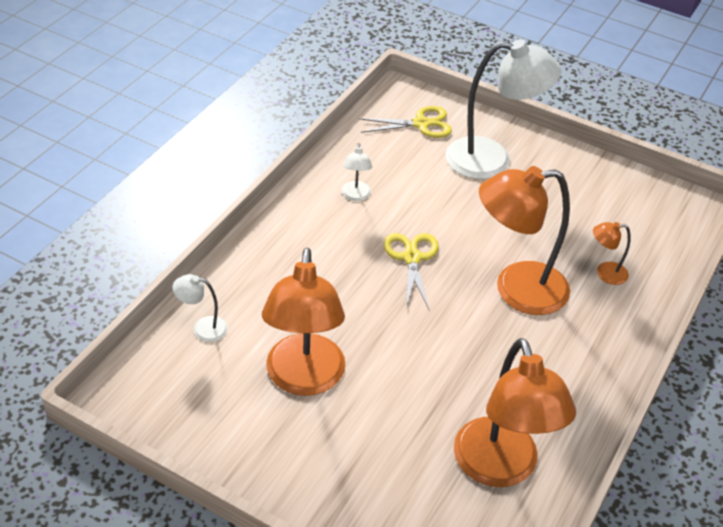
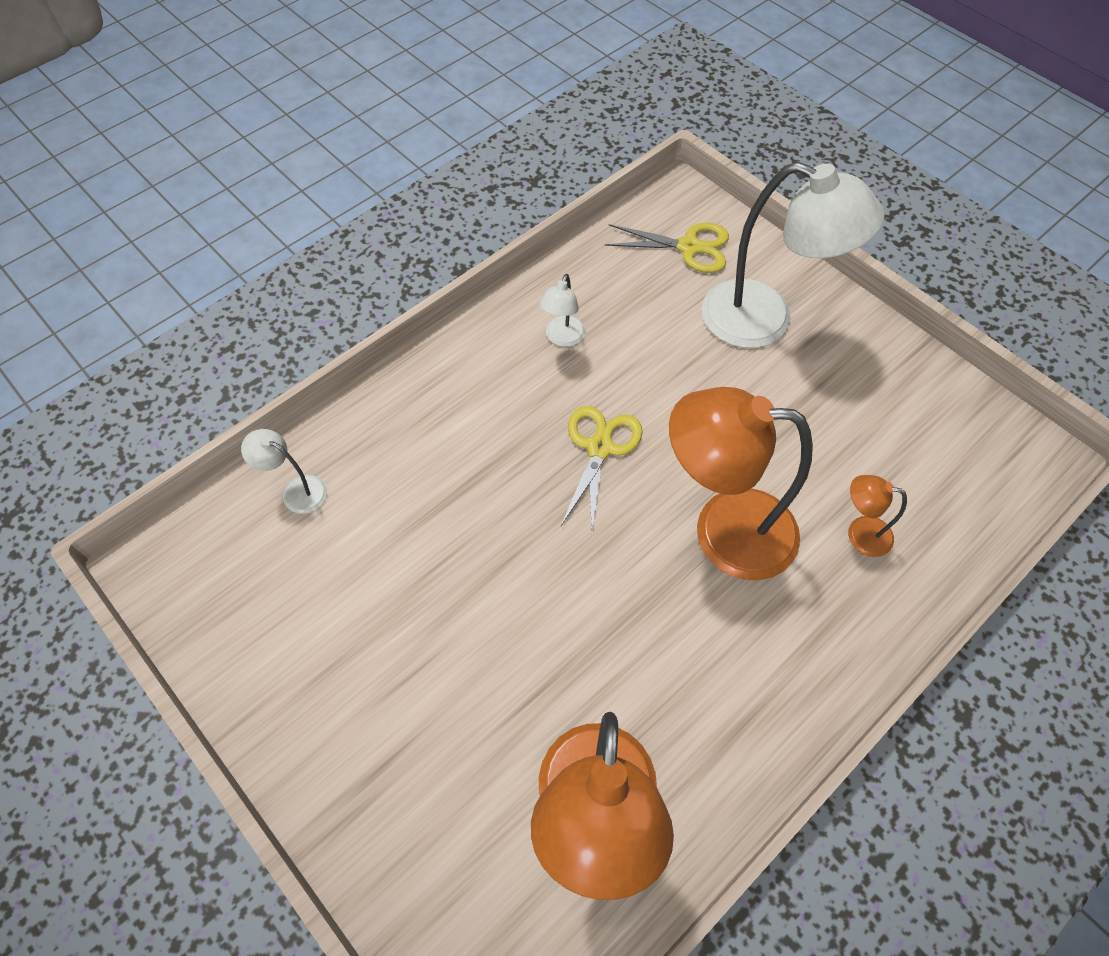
camera: 20 degrees right, 15 degrees up
(304, 379) = (390, 599): orange lamp -> none

